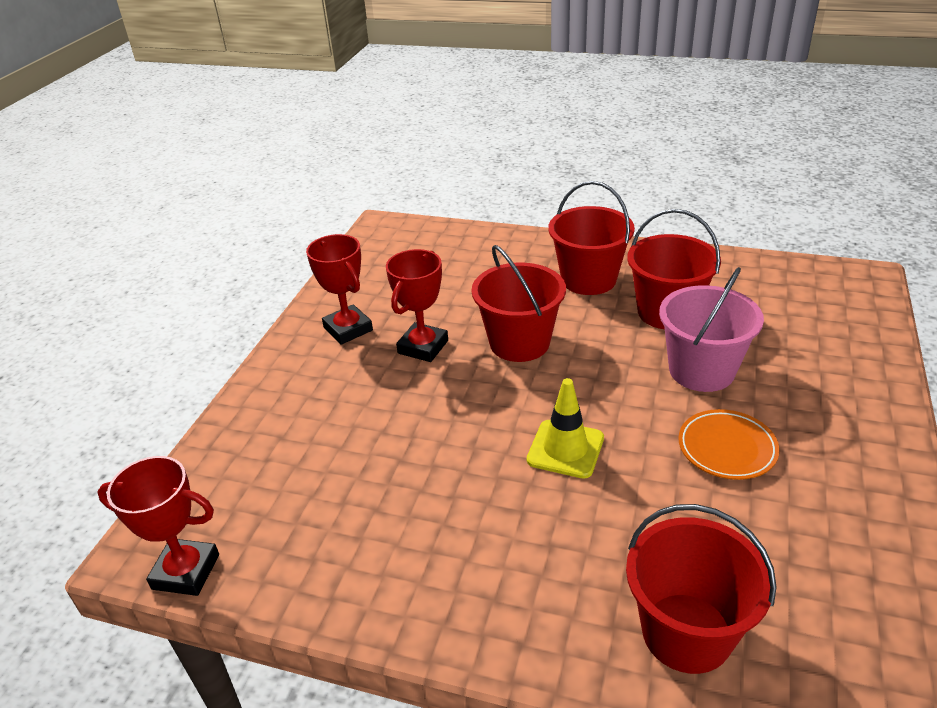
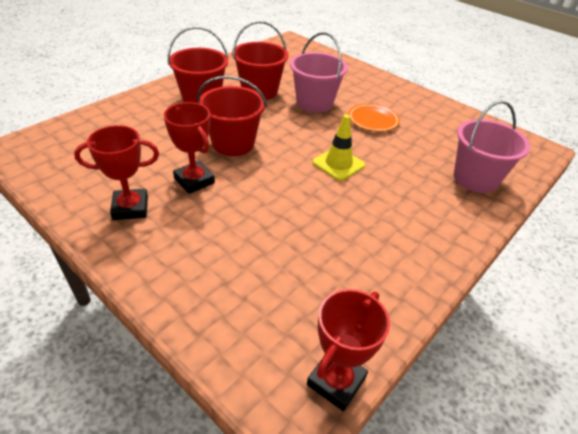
camera: 70 degrees left, 5 degrees up
(686, 632) = (475, 178): red bucket -> pink bucket

